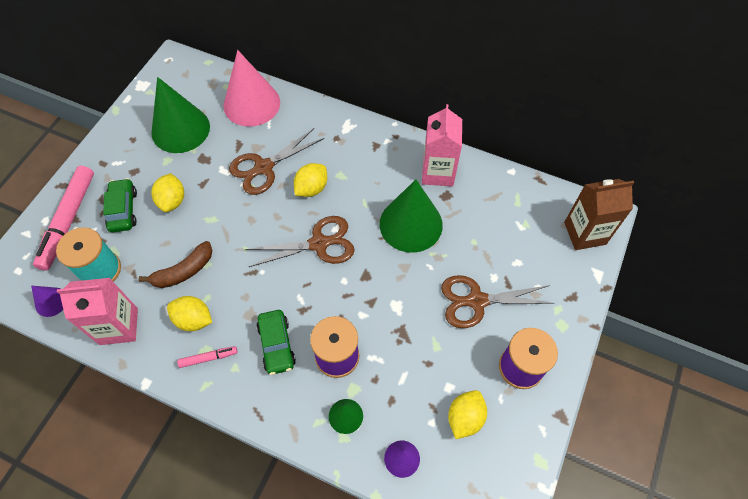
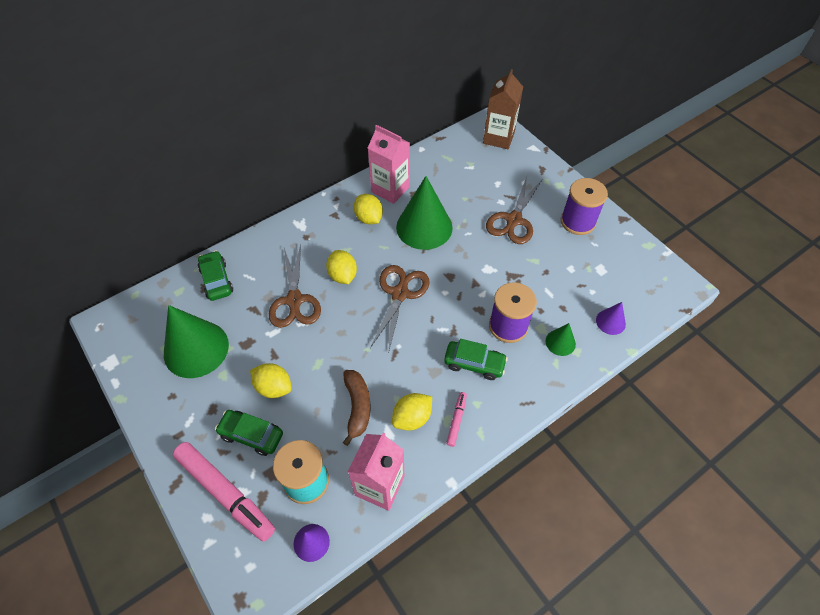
camera: 60 degrees left, 5 degrees down
(251, 104) = (216, 280): pink cone -> green car
(465, 418) = (598, 270): yellow lemon -> yellow lemon (369, 218)

